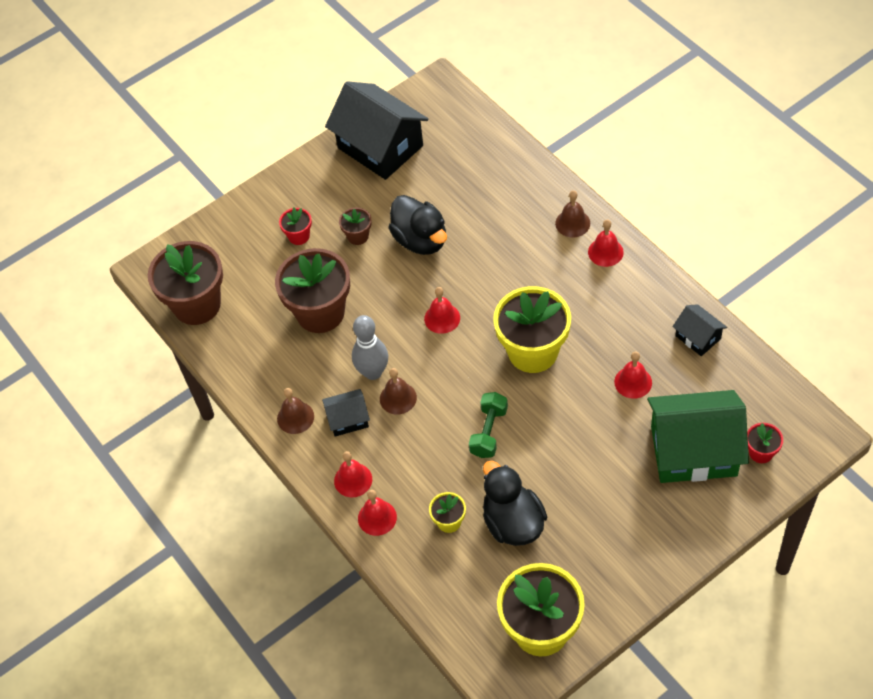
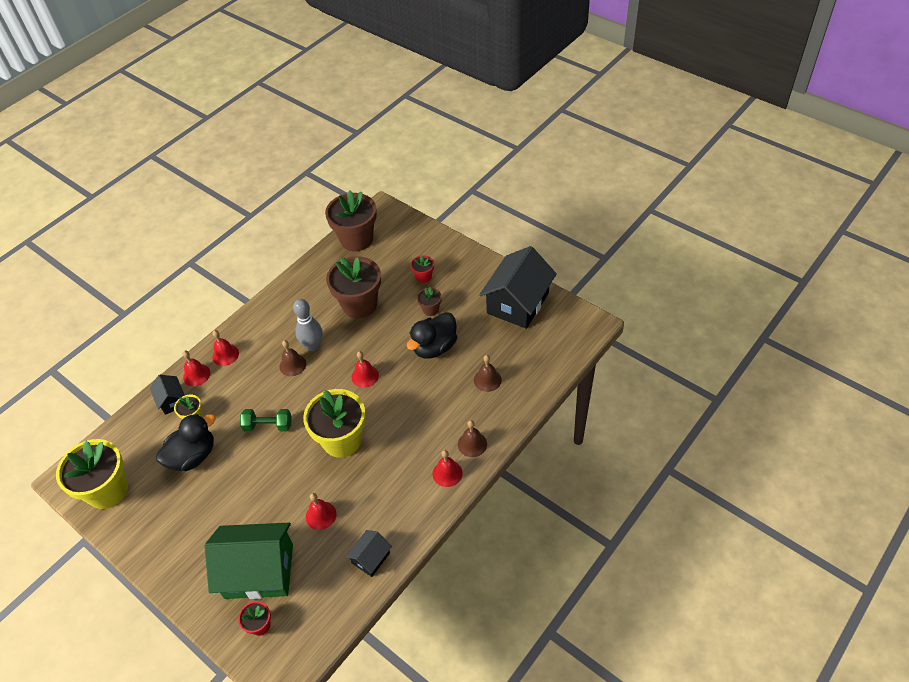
camera: 75 degrees right, 5 degrees down
(295, 417) = (272, 312): brown bell -> brown bell (487, 380)
(348, 419) = (273, 341): black house -> black house (172, 400)
(693, 451) = (259, 571): green house -> green house turned 75 degrees counterclockwise

